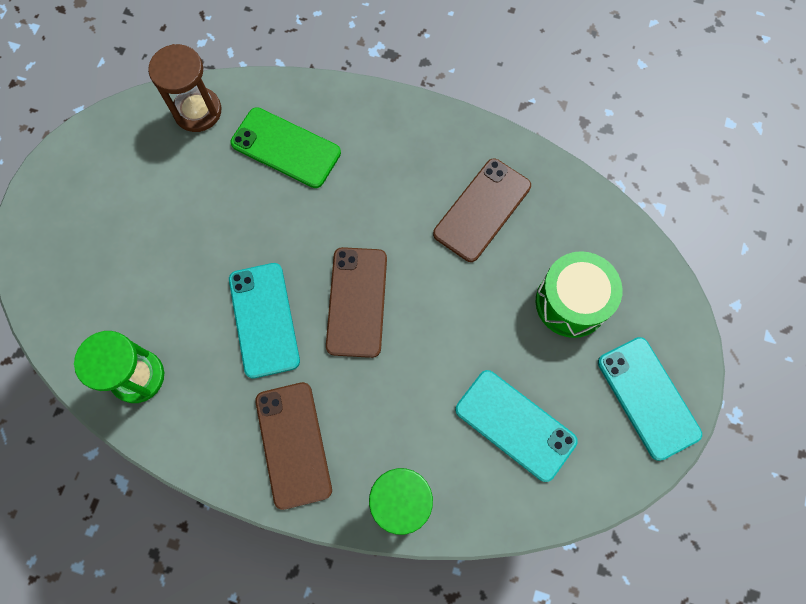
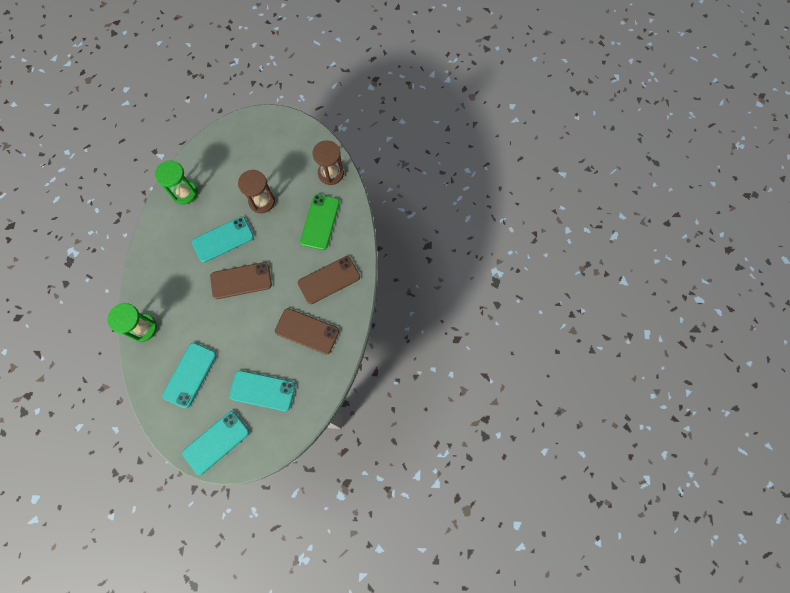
camera: 75 degrees right, 0 degrees up
(210, 236) = (262, 201): none -> brown hourglass
(293, 444) = (163, 271): brown phone -> brown phone (329, 280)
(571, 302) = (262, 390): green drum -> turquoise phone

